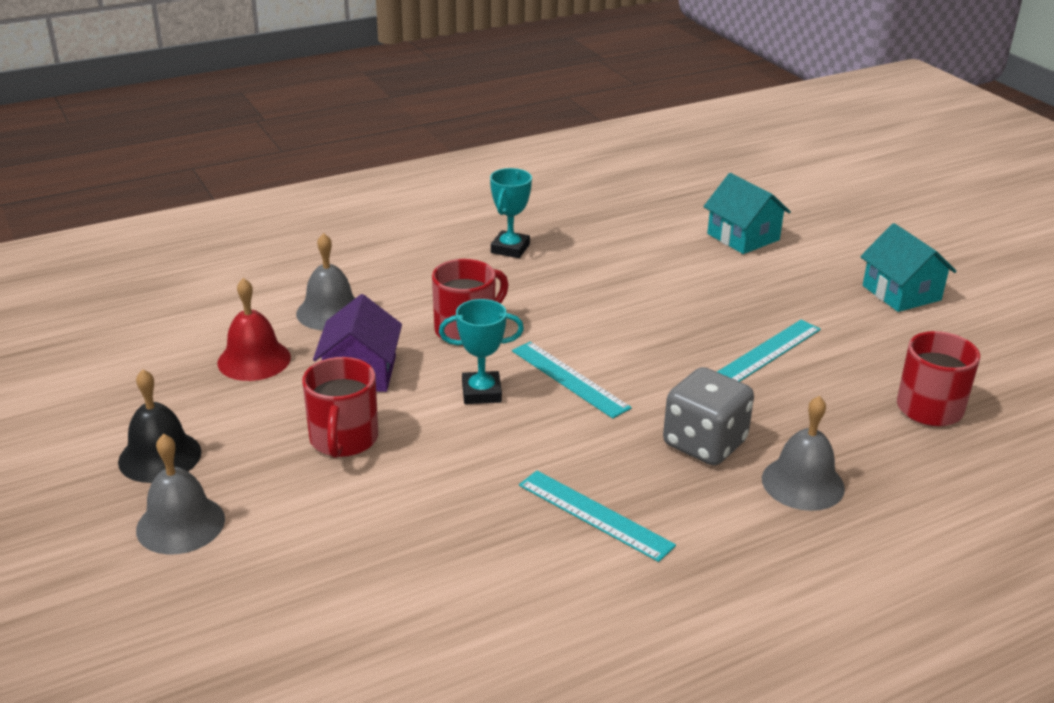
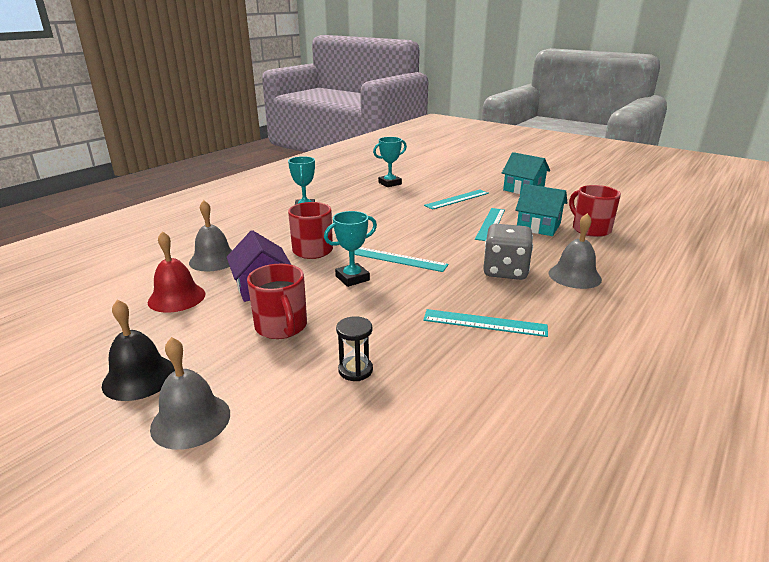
camera: 25 degrees left, 5 degrees down
(384, 525) = (355, 370): none -> black hourglass
(681, 225) = (390, 183): none -> turquoise trophy
(743, 237) = (425, 182): turquoise house -> turquoise house (538, 226)
(762, 286) = (457, 199): none -> turquoise ruler

